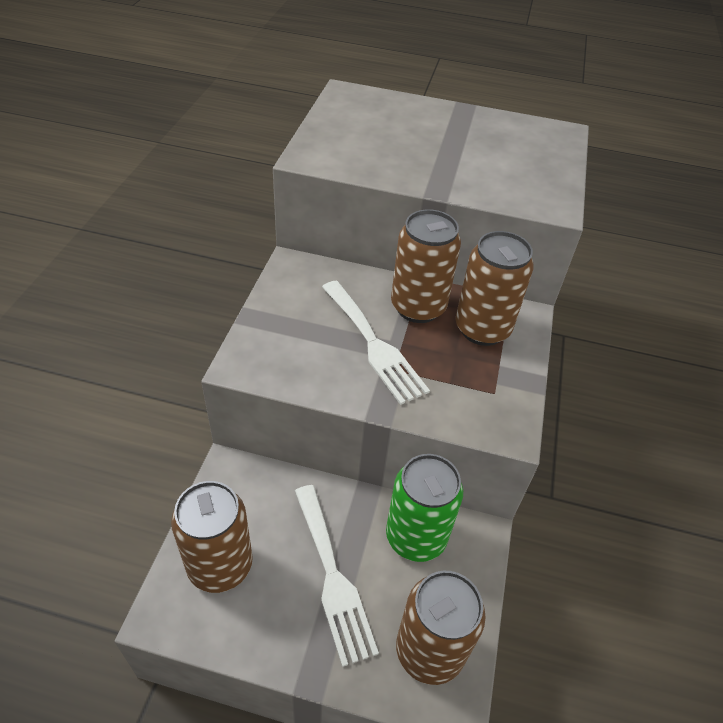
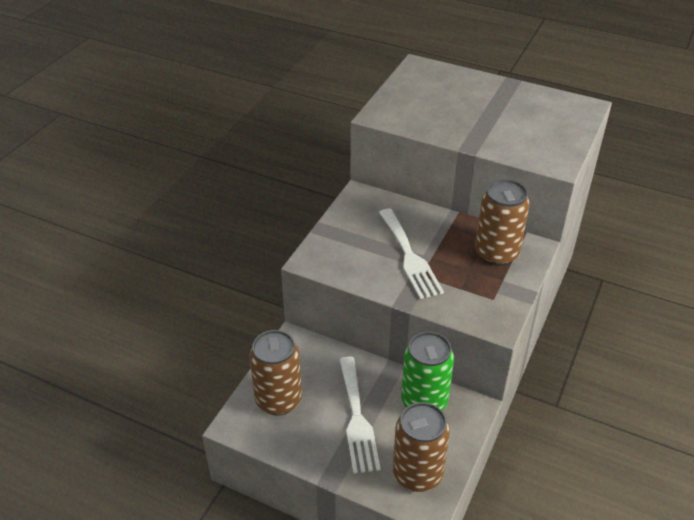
camera: 15 degrees right, 5 degrees down
(418, 307) = (450, 233): brown can -> none

